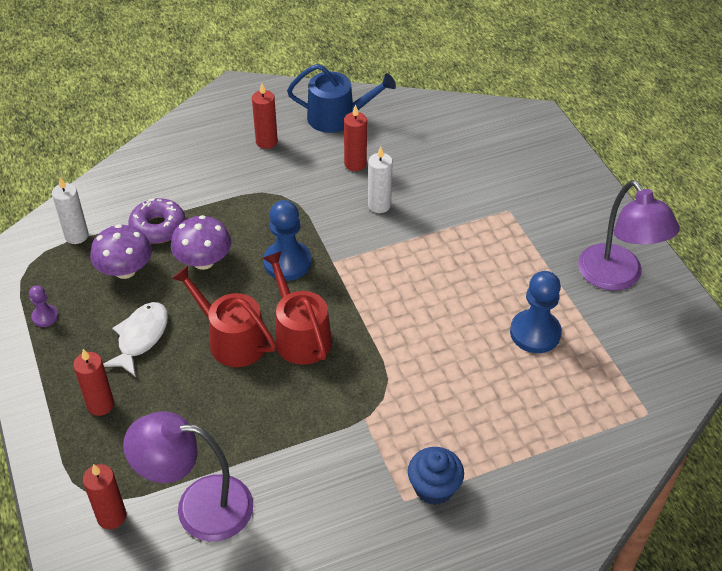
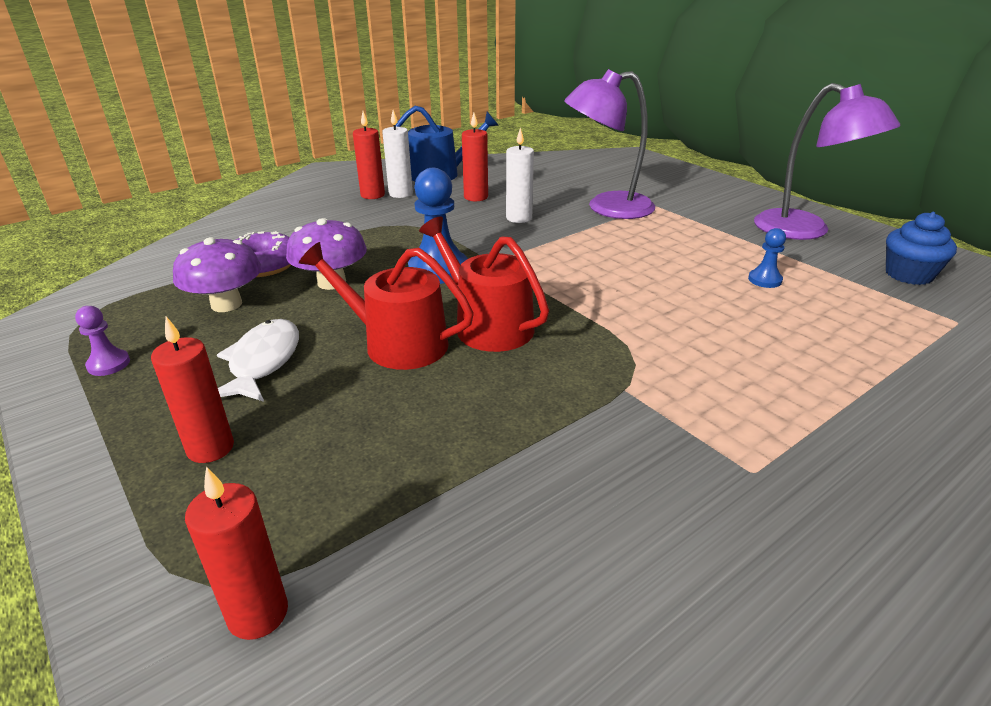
camera: 15 degrees left, 15 degrees down
(76, 236) = (153, 285): white candle -> white candle (400, 194)
(198, 506) = (424, 556): purple lamp -> purple lamp (607, 208)
(434, 487) = (782, 446): blue cupcake -> blue cupcake (909, 275)
(535, 333) = (764, 280): blue pawn -> blue pawn, size x0.52

